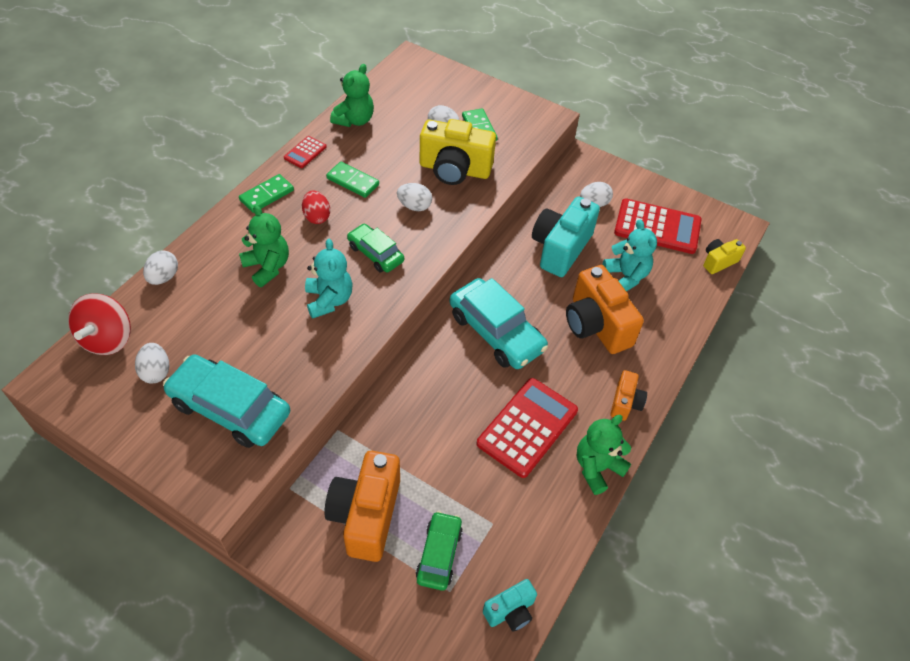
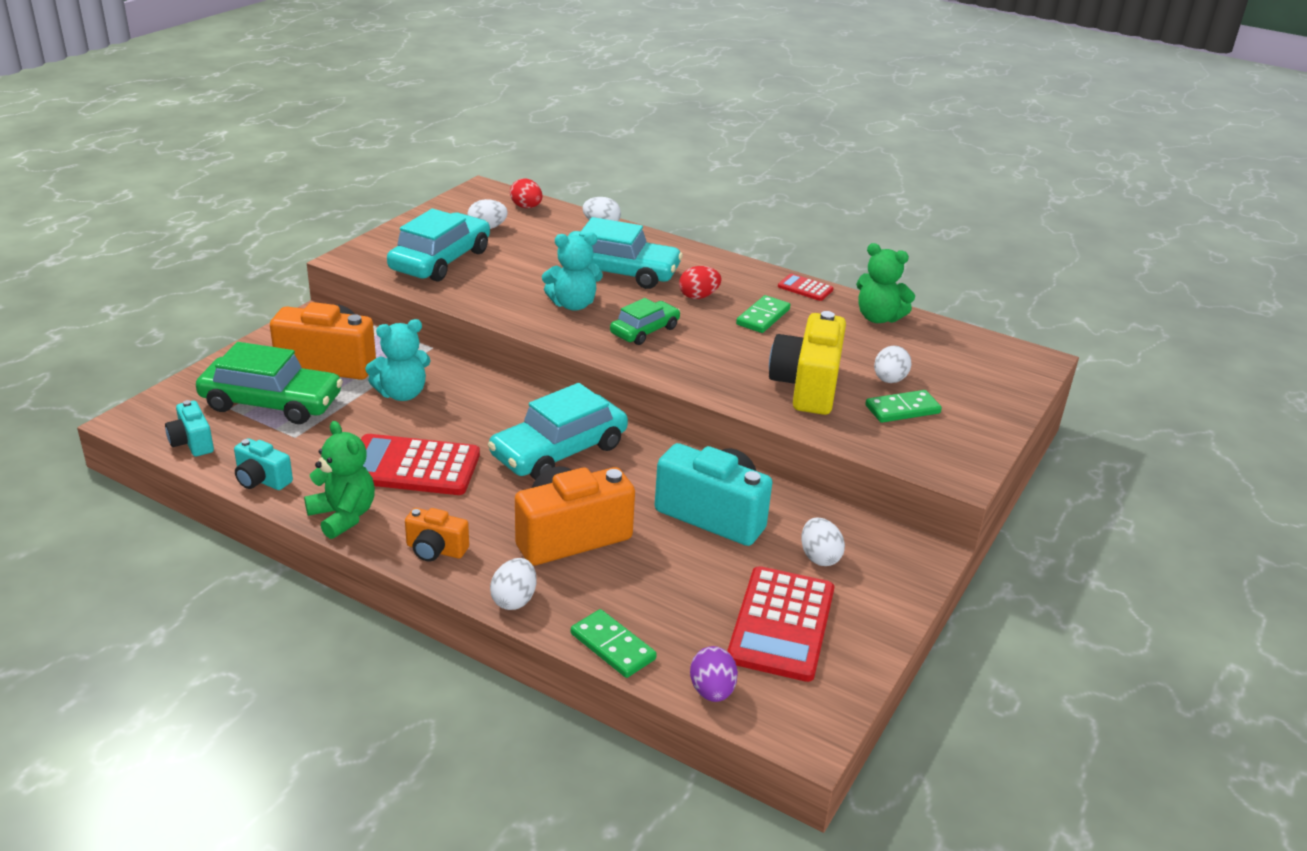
camera: 90 degrees right, 20 degrees down
(108, 339) = (526, 207): red spinning top -> red egg
(266, 195) = (727, 268): green domino -> green domino (613, 646)
(267, 267) = (618, 272): green teddy bear -> turquoise car
(414, 206) = (729, 356): white egg -> white egg (514, 600)
(439, 554) = (271, 403): green car -> green car, size x1.70
(527, 427) = (412, 466): red calculator -> red calculator turned 150 degrees clockwise
(559, 537) = (262, 480): none -> turquoise camera
(626, 276) = (666, 575): turquoise teddy bear -> turquoise teddy bear (402, 394)
(718, 262) = (712, 691): yellow camera -> purple egg

